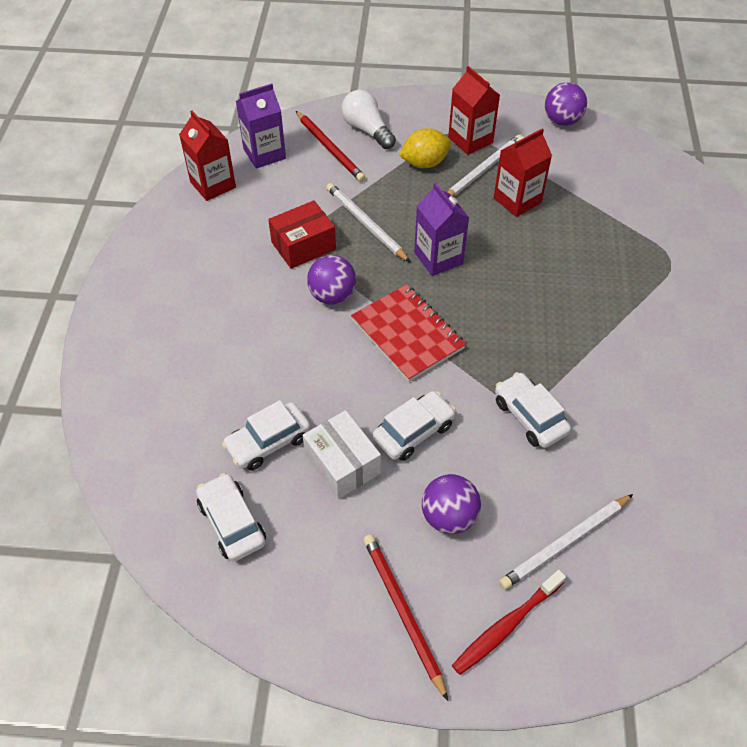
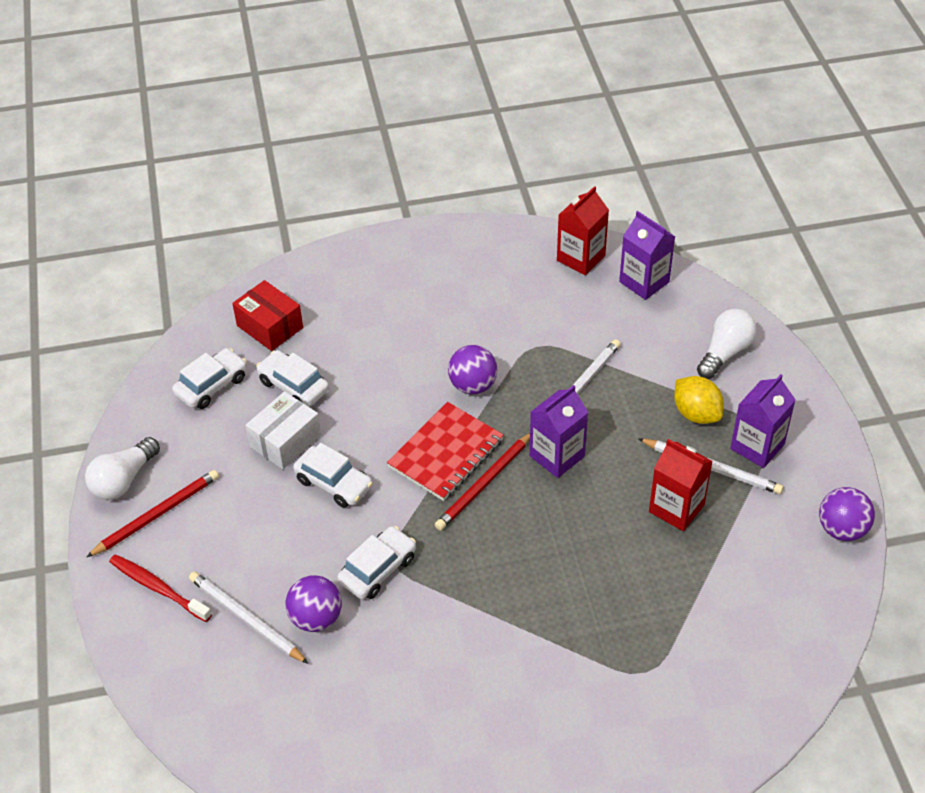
camera: 75 degrees right, 5 degrees down
(303, 246) = (528, 347): red box -> red box (270, 327)
(330, 148) = (679, 330): red pencil -> red pencil (484, 484)
(339, 642) = (123, 480): none -> white light bulb
(449, 517) = (252, 527): purple ball -> purple ball (316, 618)
(470, 140) = (757, 446): red carton -> purple carton

